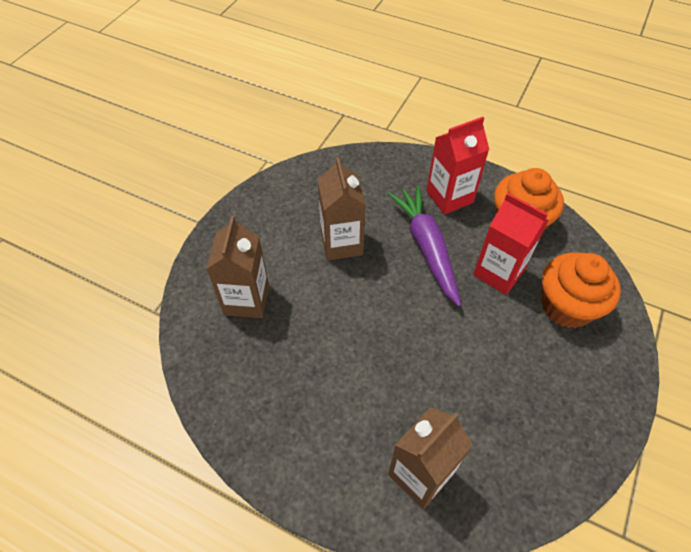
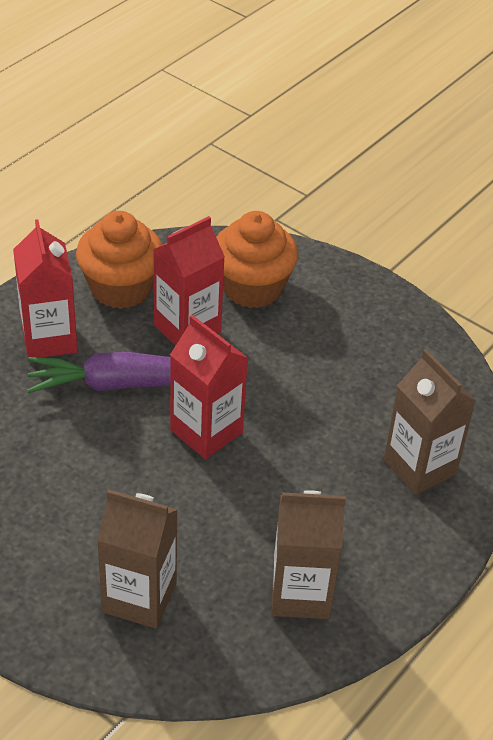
camera: 80 degrees left, 10 degrees down
(341, 243) = (81, 471): brown carton -> brown carton (301, 593)
(401, 307) = (206, 431): none -> red carton

